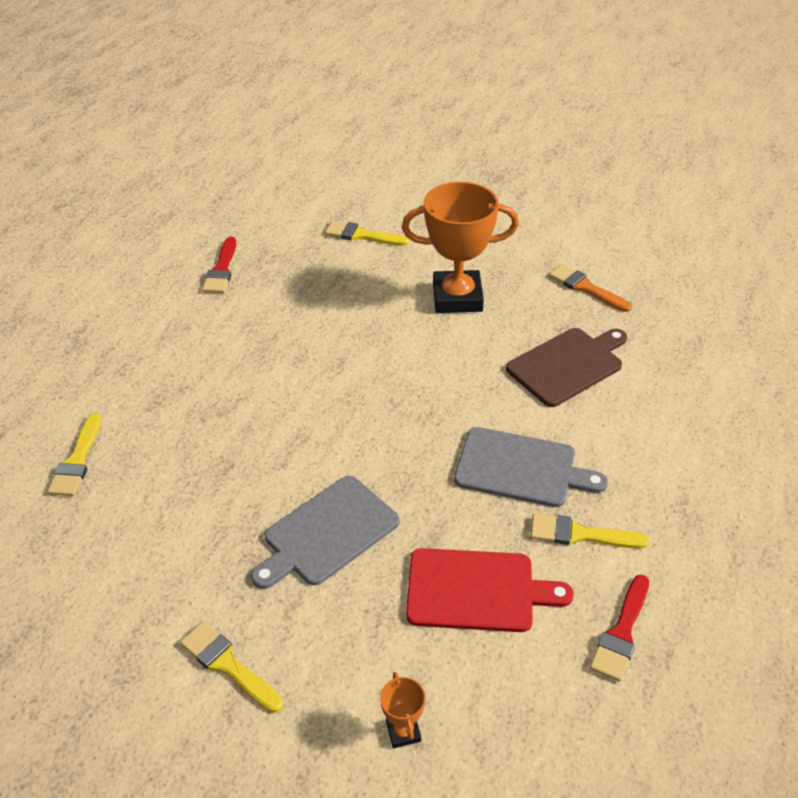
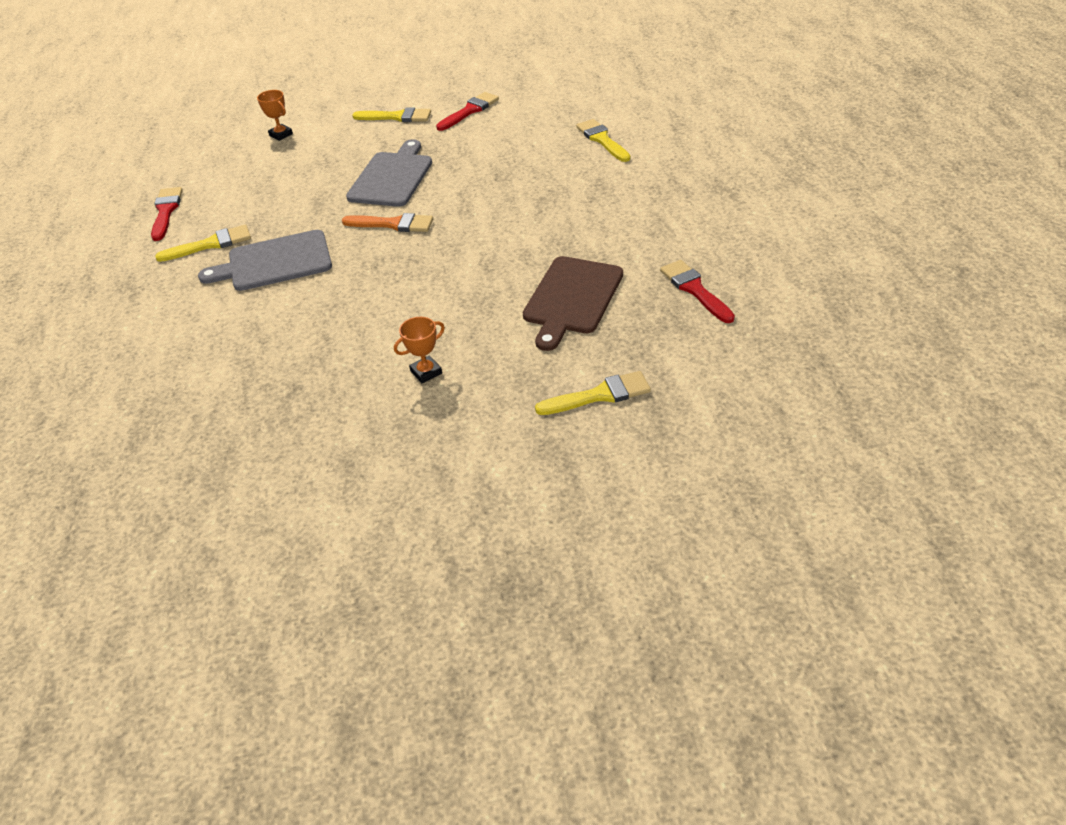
camera: 150 degrees right, 0 degrees up
(137, 613) = (469, 111): none -> red brush
(457, 297) = (426, 372): orange trophy -> orange trophy, size x0.42
(476, 591) = (271, 192): red cutting board -> none
(568, 365) = (270, 355): brown cutting board -> brown cutting board (571, 298)
(586, 288) = (285, 451): orange brush -> orange brush (393, 224)

